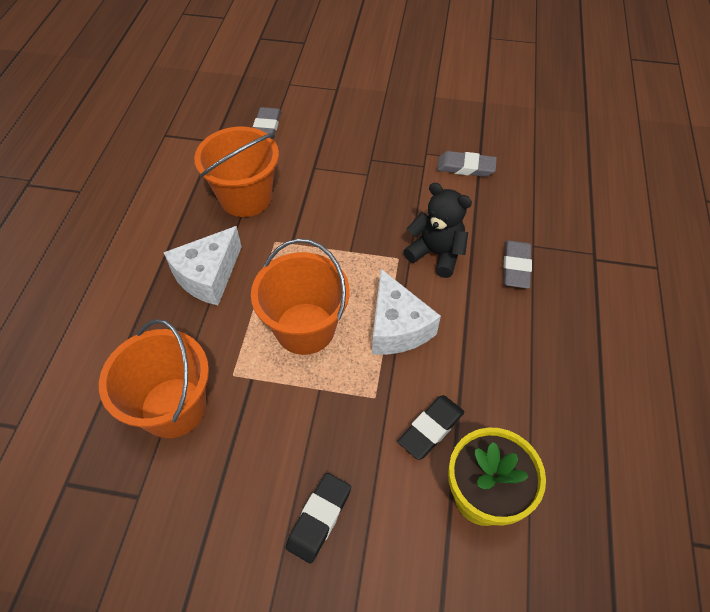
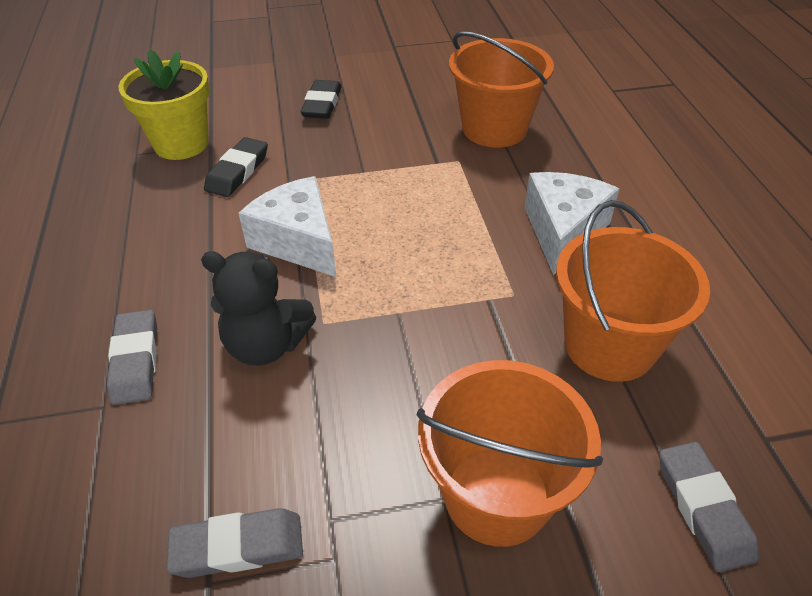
camera: 160 degrees right, 10 degrees down
(305, 328) = (408, 213): orange bucket -> orange bucket (497, 495)

